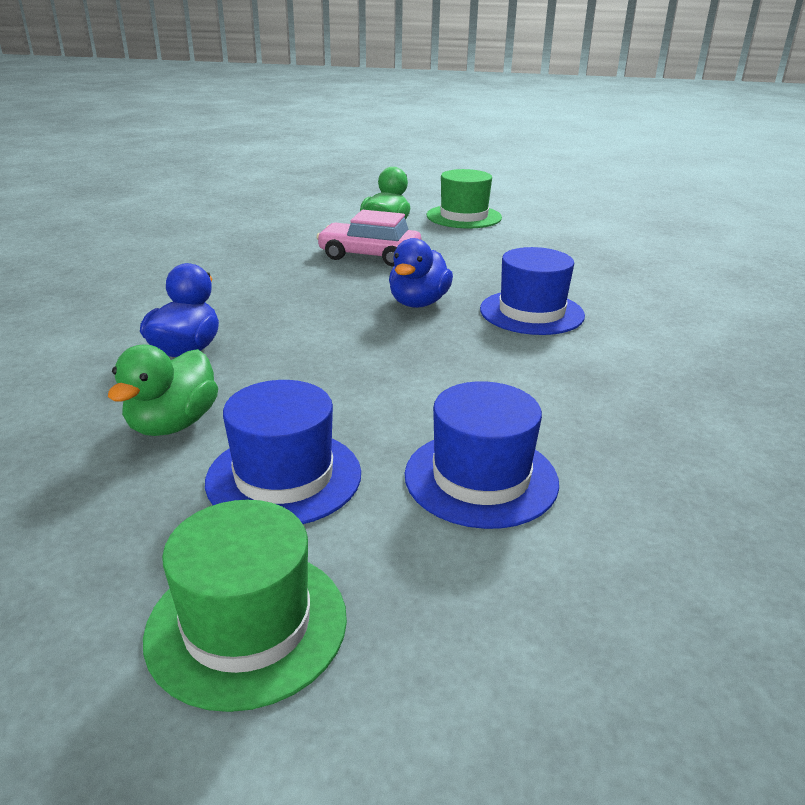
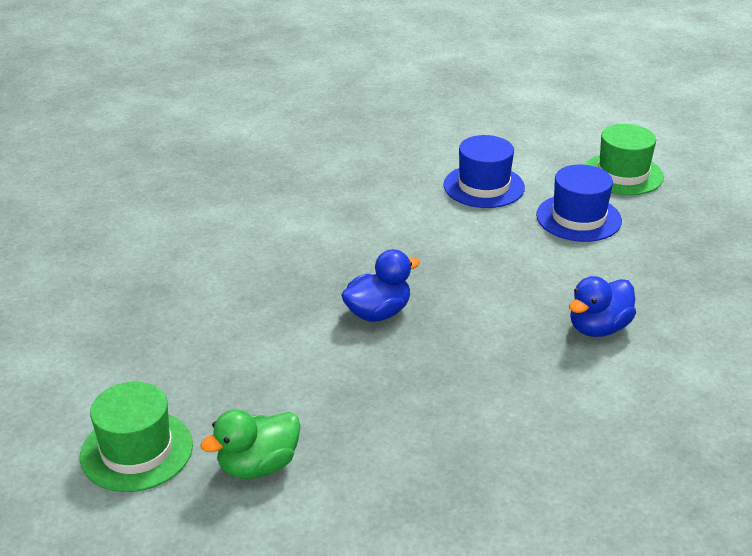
camera: 145 degrees left, 5 degrees up
(173, 424) = (627, 267): green duck -> none
(369, 256) = (345, 404): pink car -> none
(531, 312) = (306, 270): blue hat -> none

